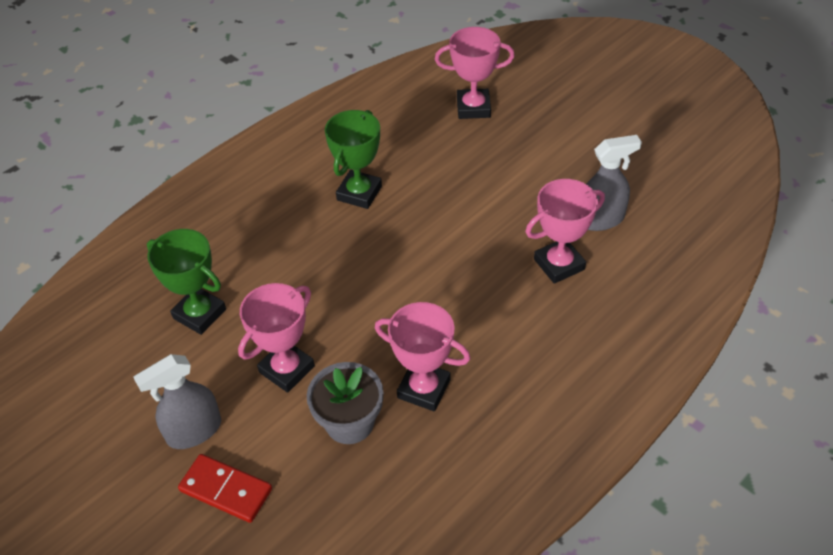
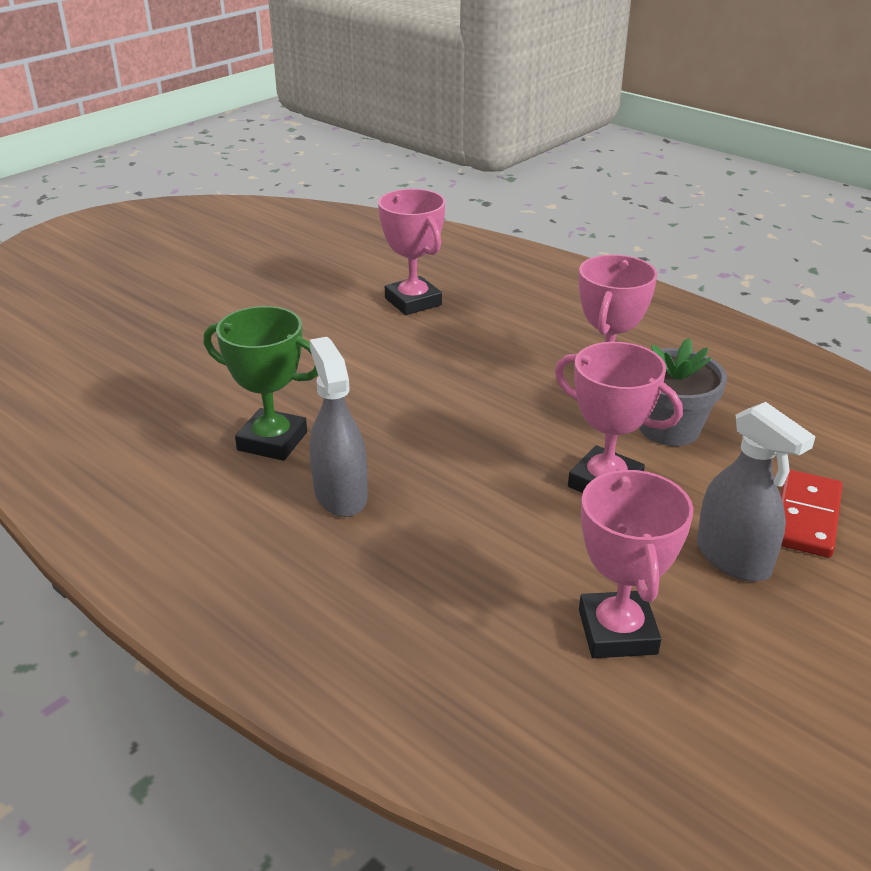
camera: 95 degrees left, 15 degrees down
(199, 314) = (522, 581): green trophy -> none
(473, 108) = (118, 353): pink trophy -> pink trophy (617, 632)
(600, 219) = (346, 278): grey spray bottle -> grey spray bottle (340, 495)

